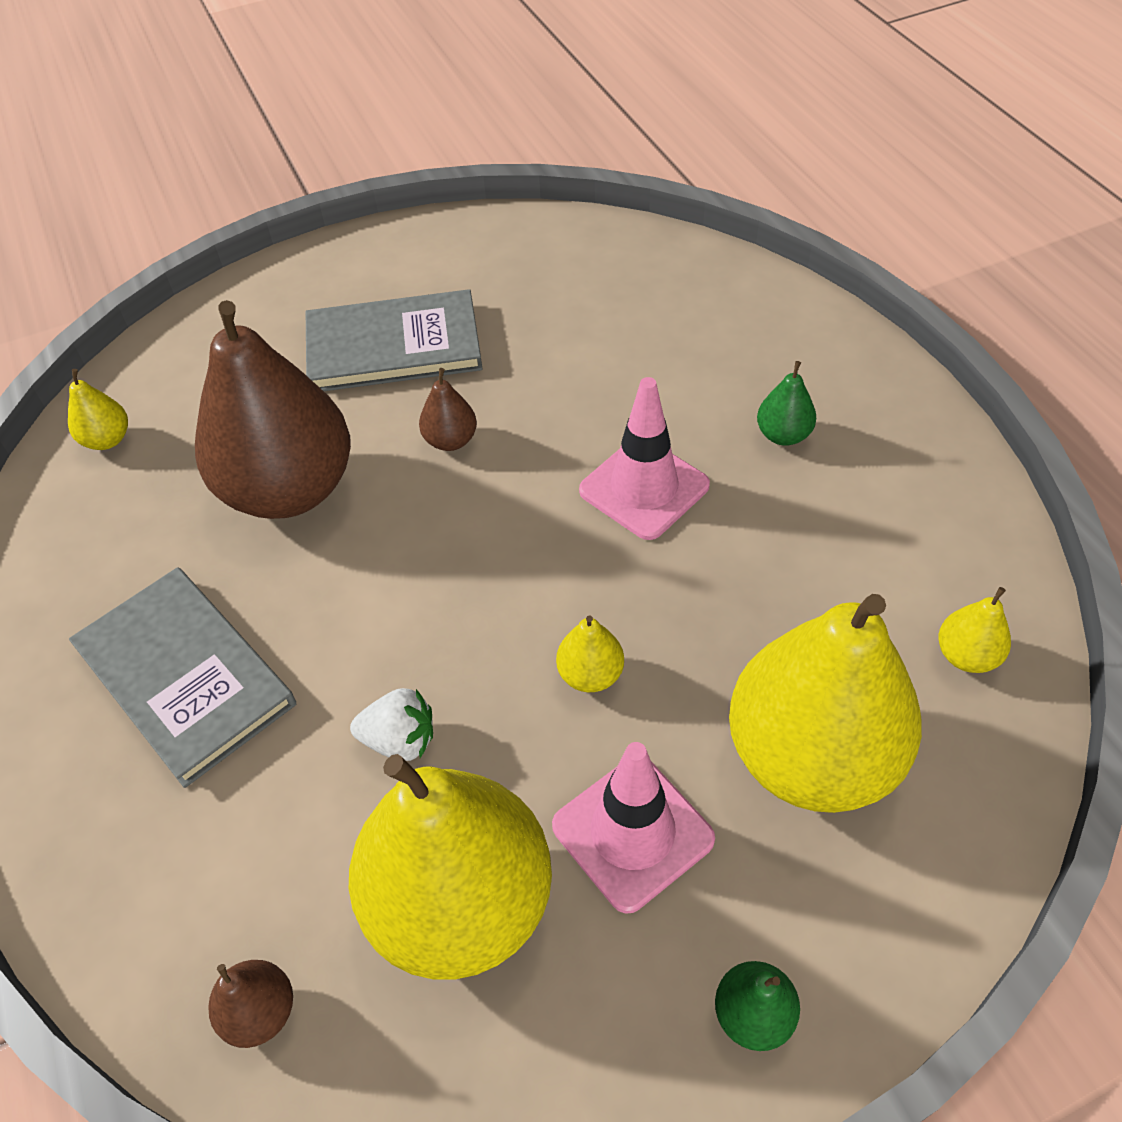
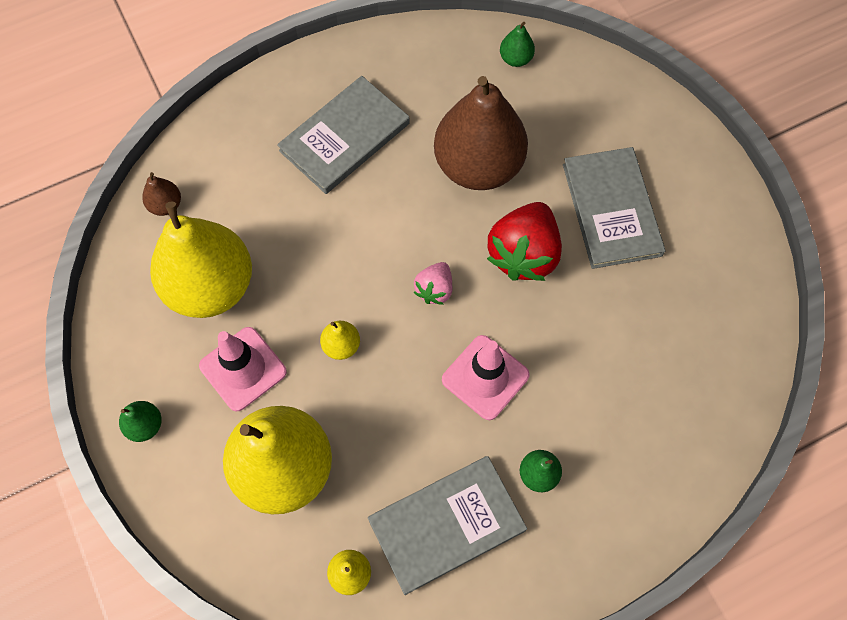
camera: 85 degrees right, 15 degrees up
(107, 440) = (515, 59): yellow pear -> green pear
(400, 740) = (302, 248): white strawberry -> none
(451, 440) = (523, 254): brown pear -> red strawberry
(498, 547) = (434, 289): none -> pink strawberry
(870, 536) = (446, 525): none -> grey book

